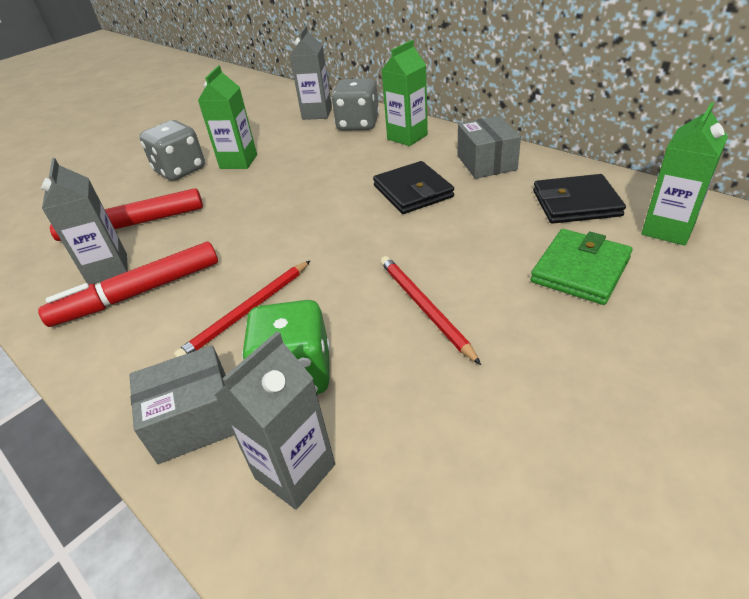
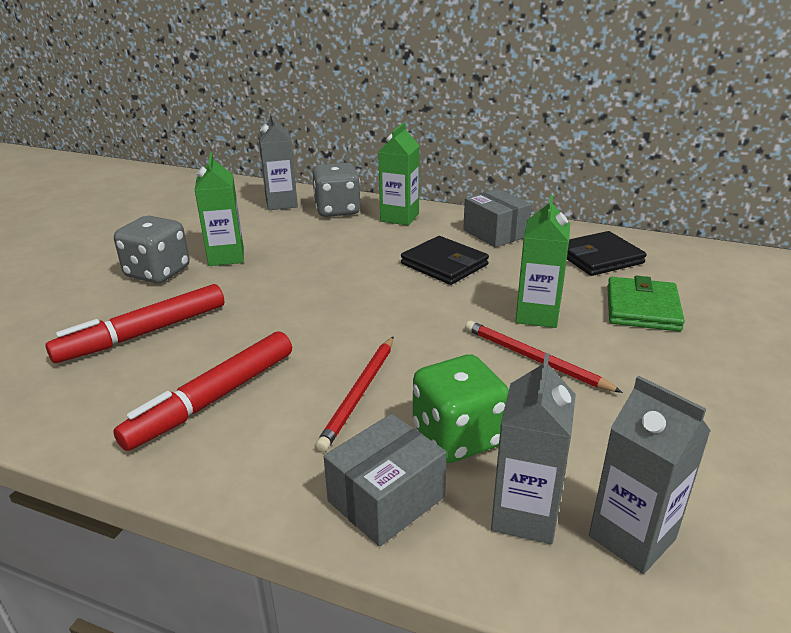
camera: 25 degrees left, 10 degrees down
(108, 269) = (150, 382): grey carton -> grey carton (632, 537)
(667, 229) = (685, 269): green carton -> green carton (537, 315)

